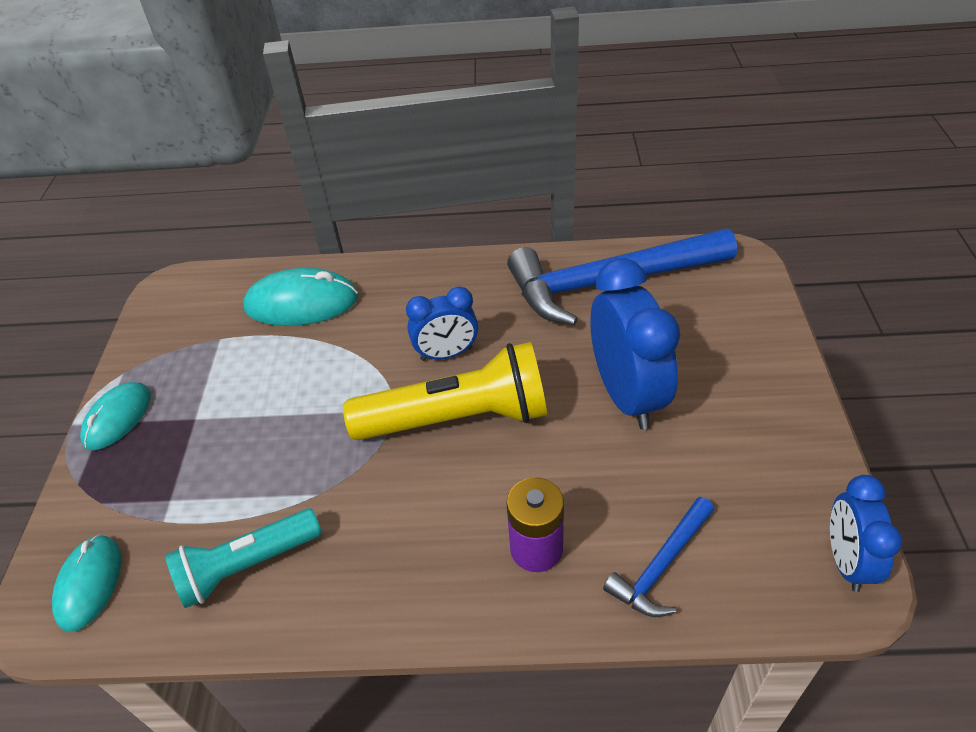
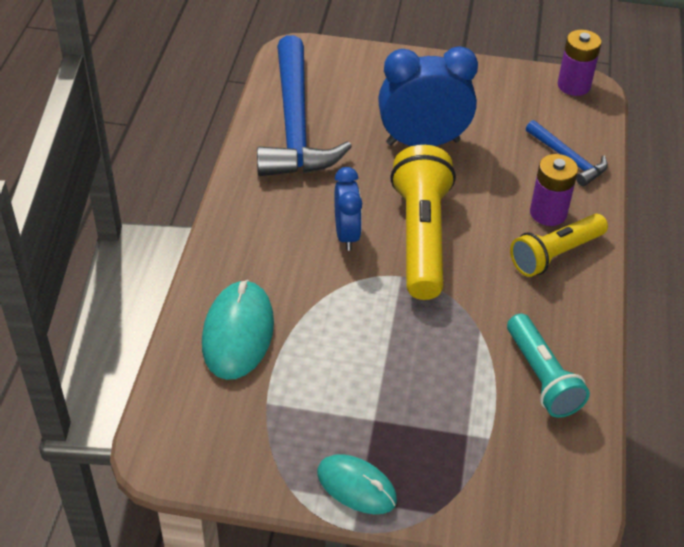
camera: 85 degrees left, 0 degrees up
(89, 584) = (546, 488): turquoise mouse -> none
(457, 564) = (555, 254): none -> yellow flashlight
(846, 561) = (574, 85): blue clock -> purple battery

